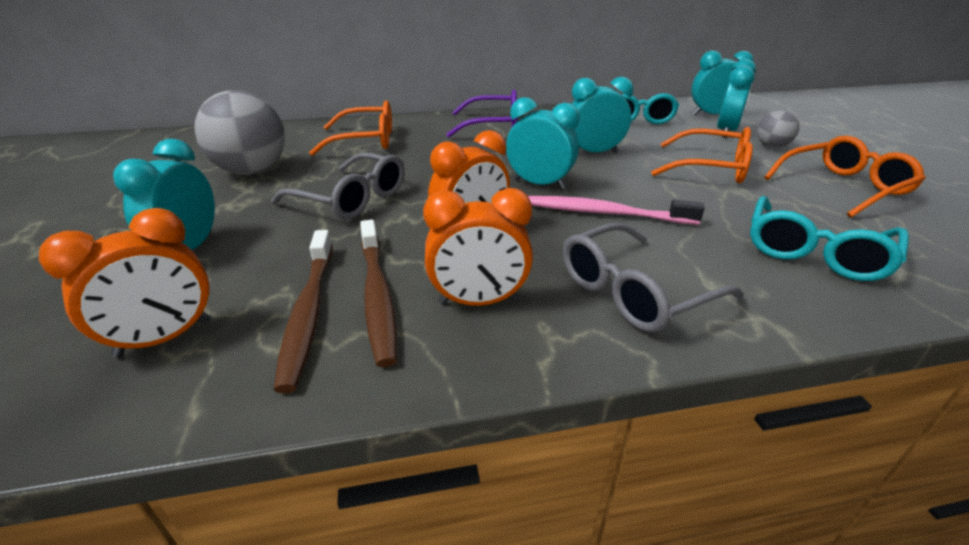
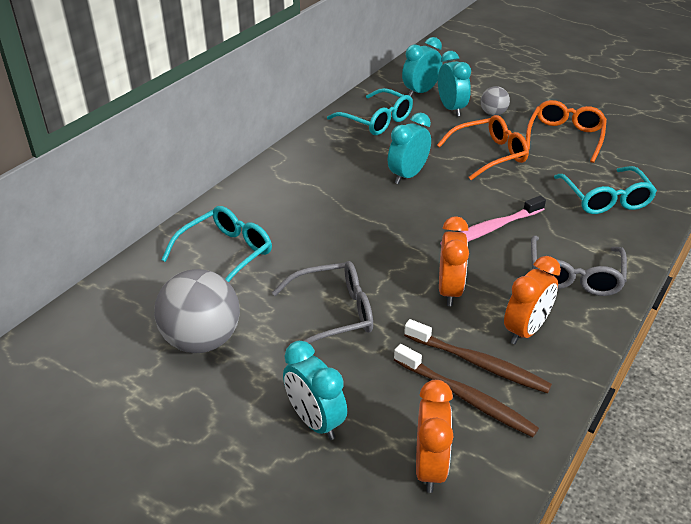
camera: 45 degrees left, 5 degrees up
(366, 141) = (226, 254): orange glasses -> turquoise glasses
(493, 126) = (295, 182): purple glasses -> none
(539, 184) = (422, 226): turquoise clock -> none

